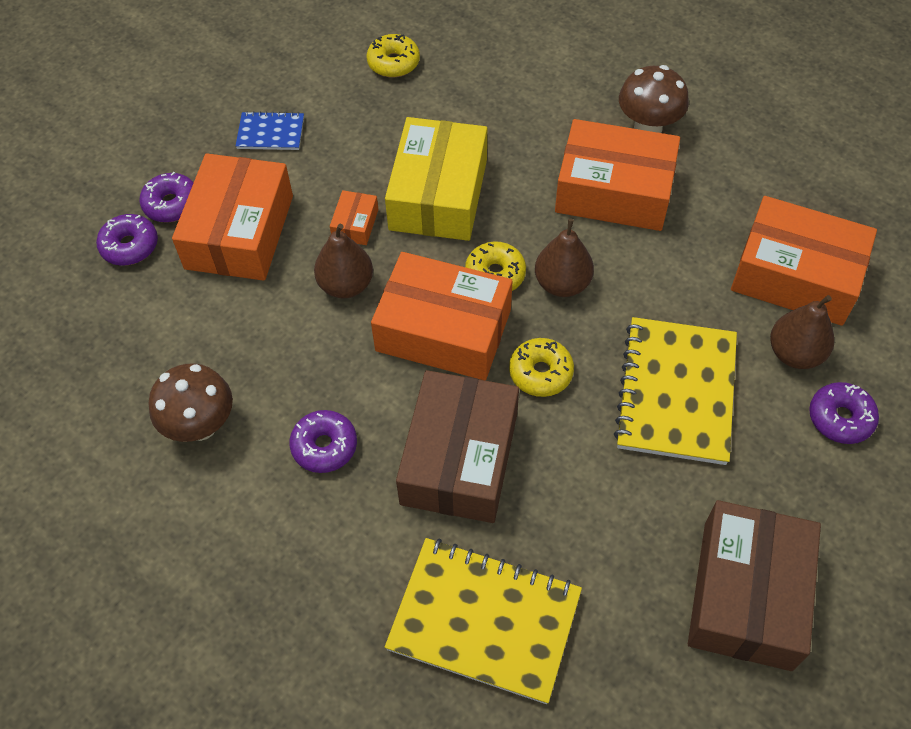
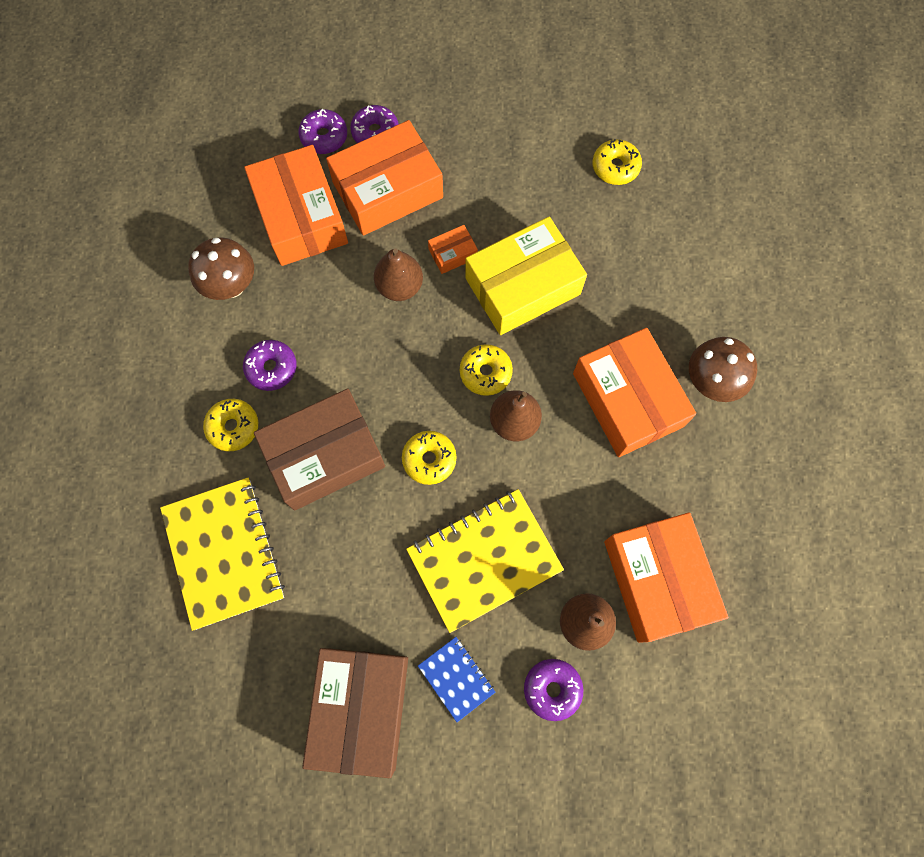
camera: 50 degrees right, 15 degrees up
(270, 133) = (483, 141): blue notebook -> blue notebook (456, 678)
(355, 523) = (233, 427): none -> yellow donut
(443, 330) = (413, 373): orange box -> orange box (301, 217)
(747, 595) = (361, 708): brown box -> brown box turned 60 degrees counterclockwise

